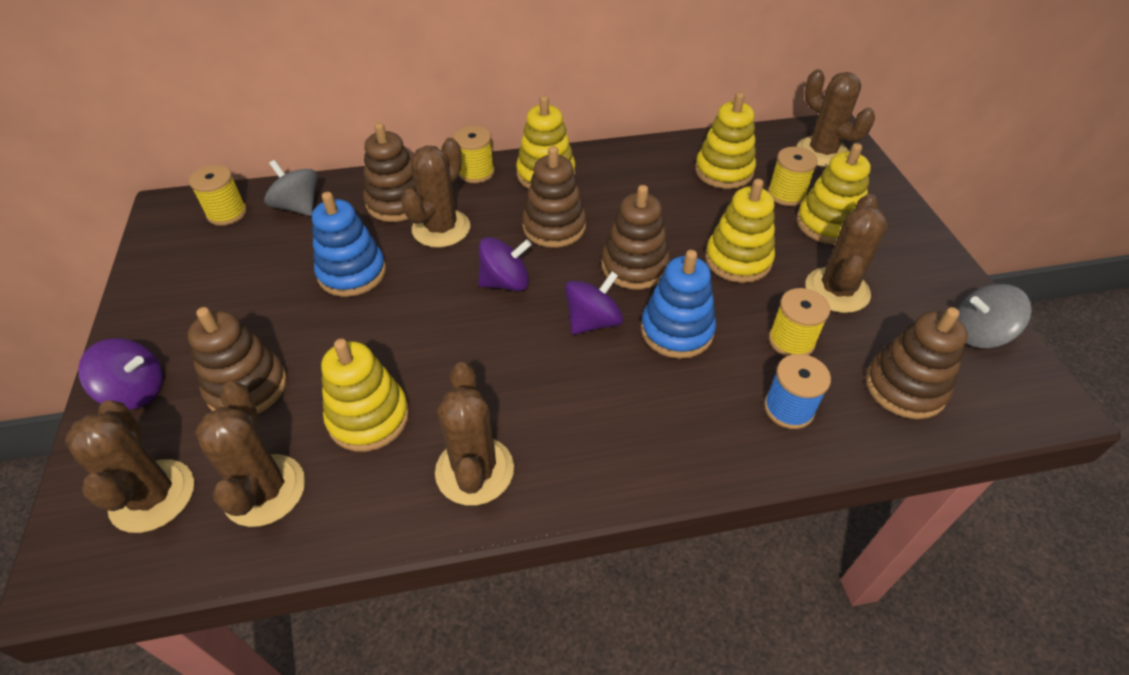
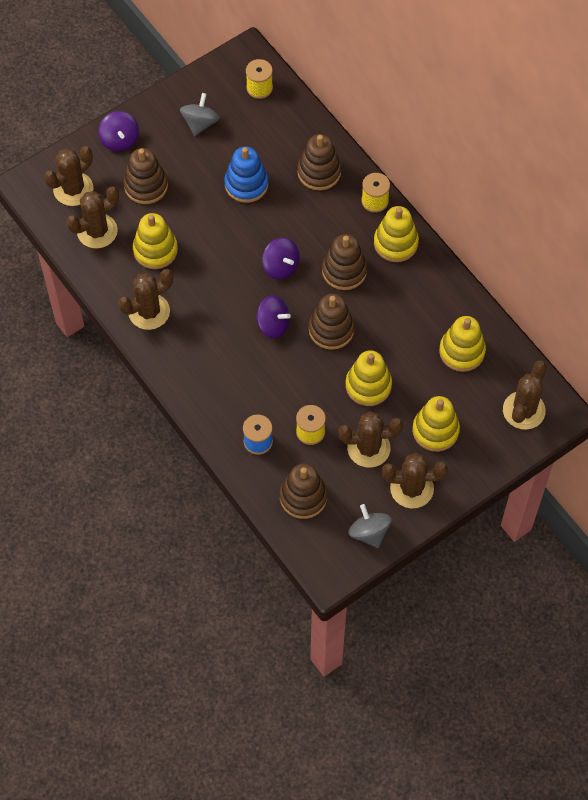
camera: 65 degrees right, 15 degrees up
(298, 207) = (285, 121): grey spinning top -> grey spinning top (200, 123)
(441, 228) = (308, 209): brown cactus -> brown cactus (412, 488)
(677, 331) = (288, 370): blue stacking toy -> none
(786, 194) = (455, 398): yellow spool -> none

